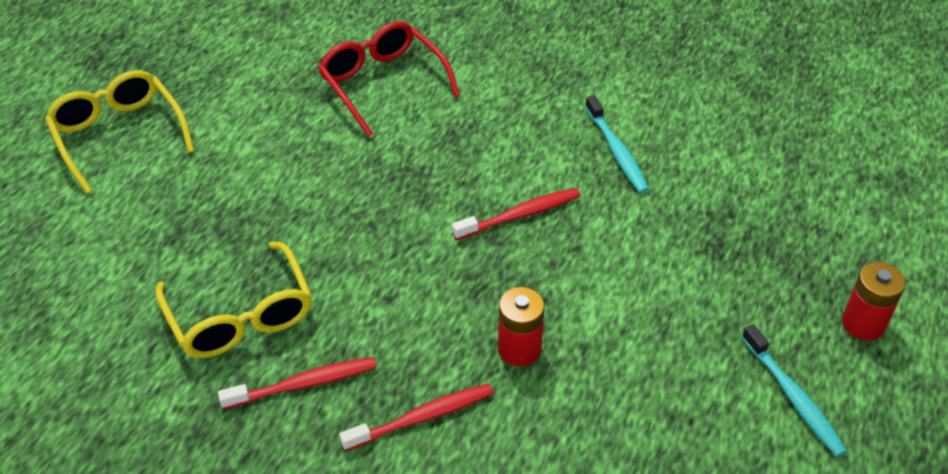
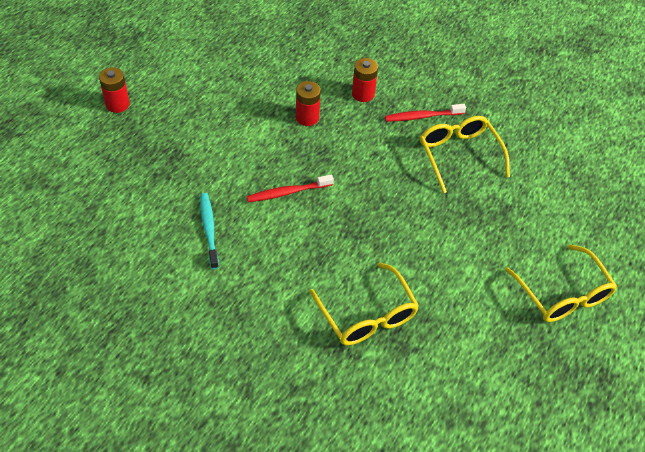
camera: 175 degrees left, 5 degrees up
(382, 83) = (367, 315): red glasses -> yellow glasses
(422, 417) = (363, 94): red toothbrush -> red battery
(793, 397) = (175, 77): turquoise toothbrush -> none

